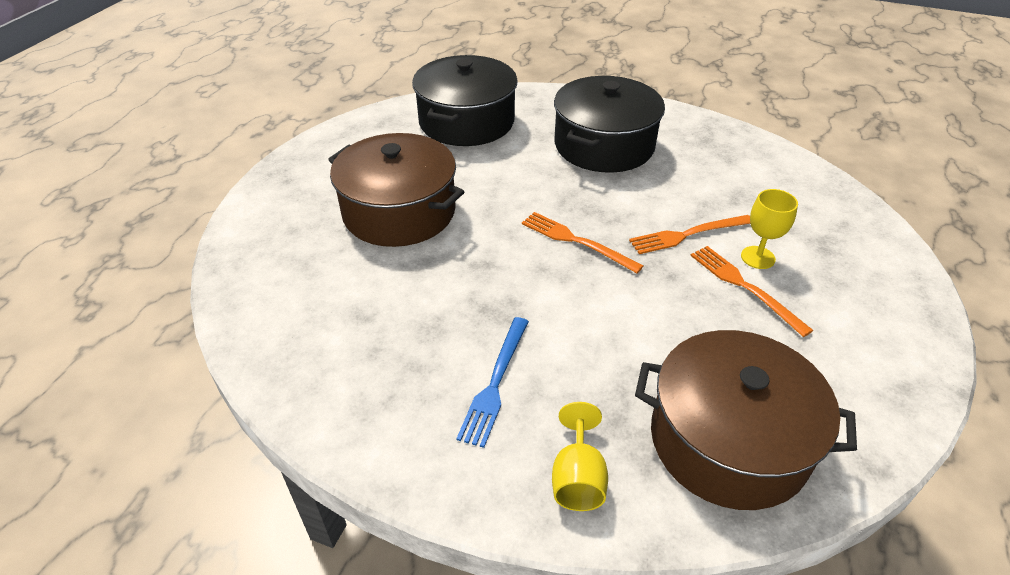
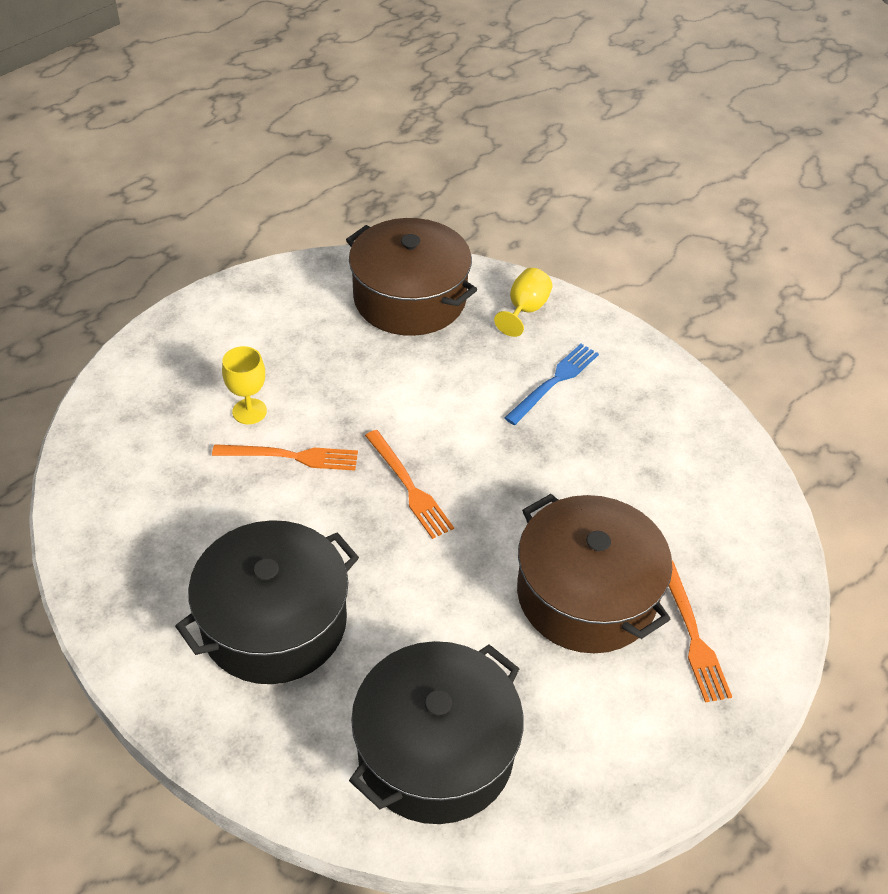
camera: 160 degrees left, 5 degrees up
(744, 287) = (291, 390): orange fork -> orange fork (692, 635)

